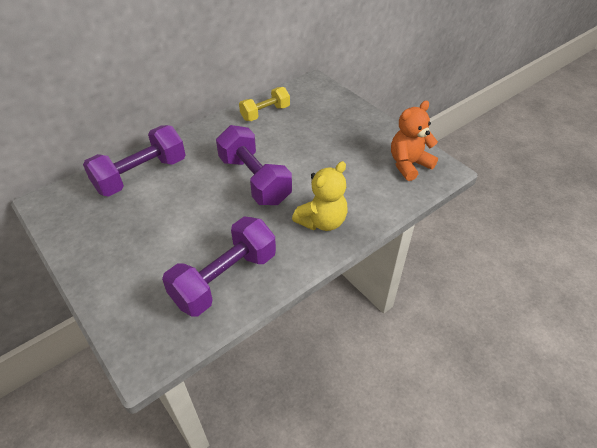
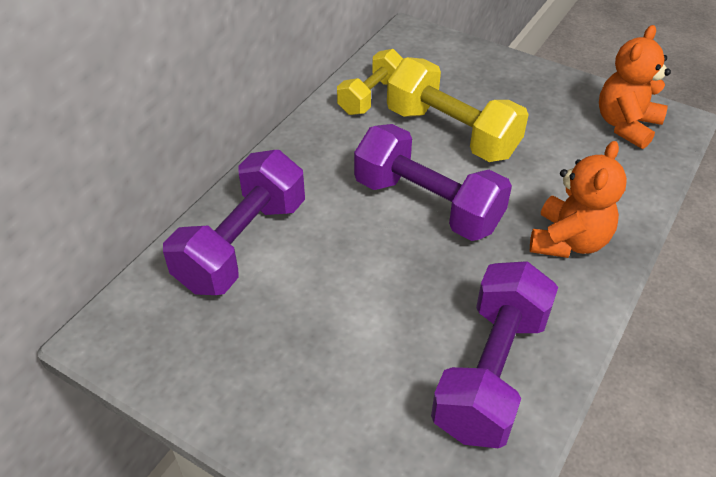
camera: 20 degrees left, 0 degrees up
(297, 144) = (452, 133): none -> yellow dumbbell
(322, 221) = (568, 241): yellow teddy bear -> orange teddy bear

